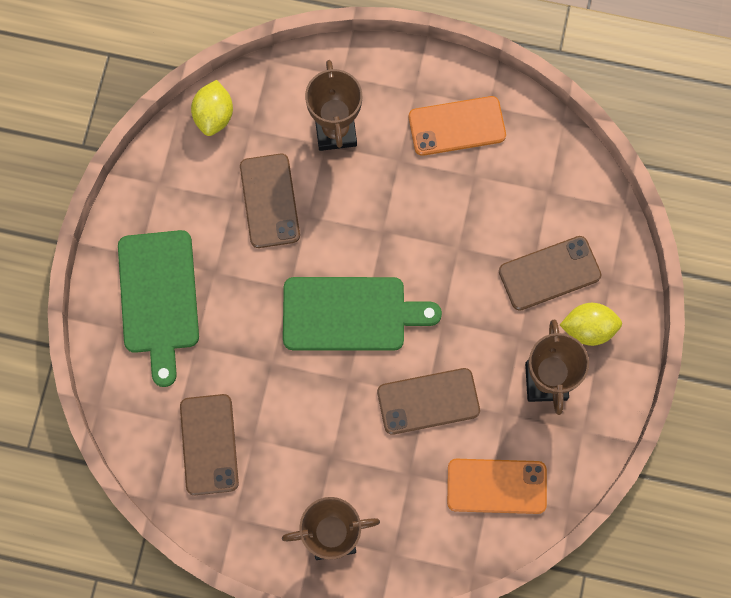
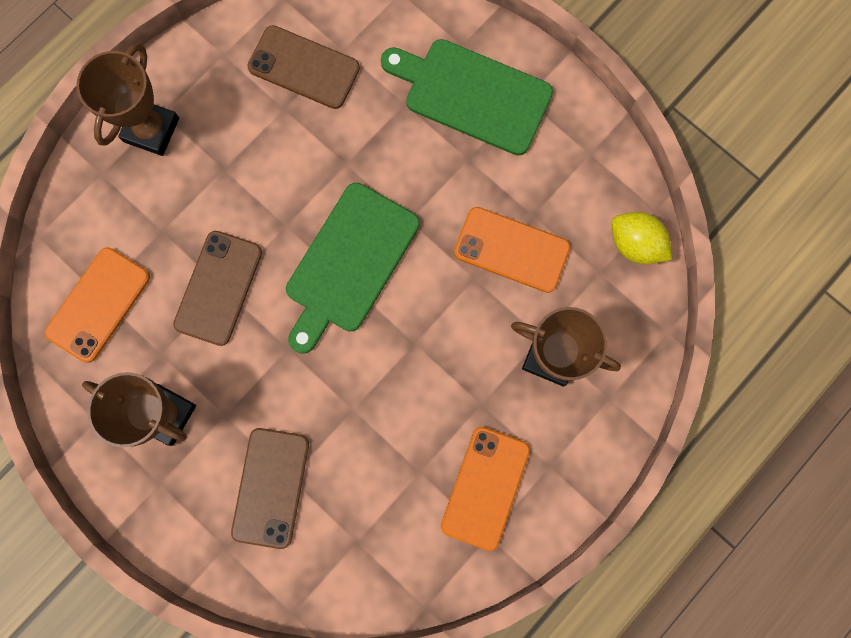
camera: 120 degrees right, 5 degrees up
(270, 201) = (511, 250): brown phone -> orange phone
(588, 328) = (190, 491): yellow lemon -> none

